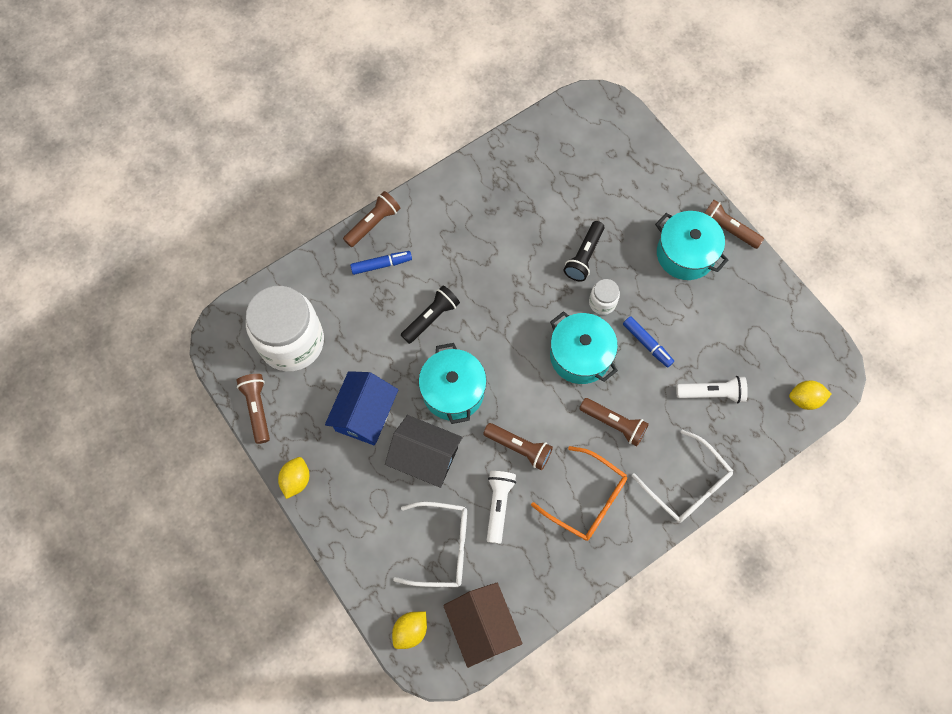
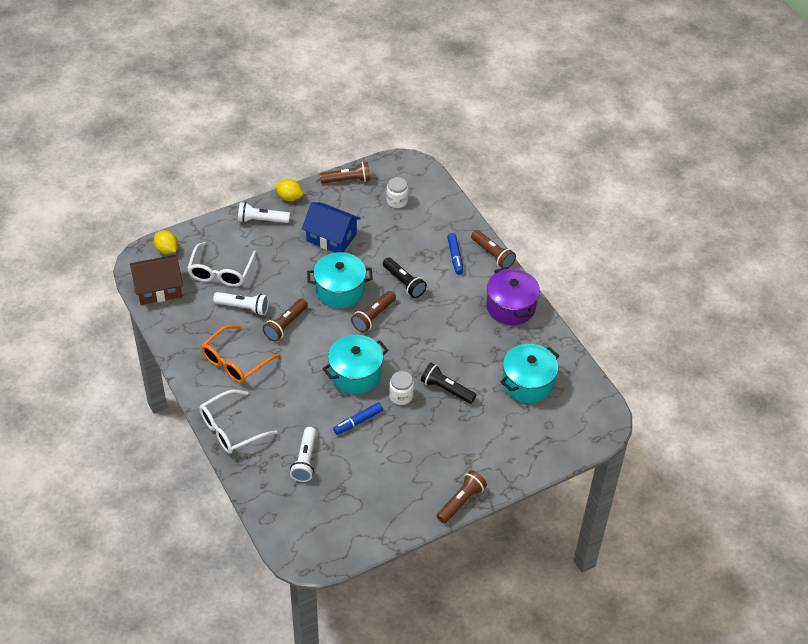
camera: 95 degrees right, 20 degrees down
(291, 342) = (397, 201): white jar -> white jar, size x0.43
(342, 510) = (261, 220): none -> white flashlight
(425, 457) = (291, 269): black house -> none
(452, 199) = (510, 307): none -> purple pot
(614, 424) = (292, 388): brown flashlight -> brown flashlight (373, 316)
(685, 254) = (439, 464): turquoise pot -> turquoise pot (527, 383)
(805, 399) = (286, 529): yellow lemon -> none

